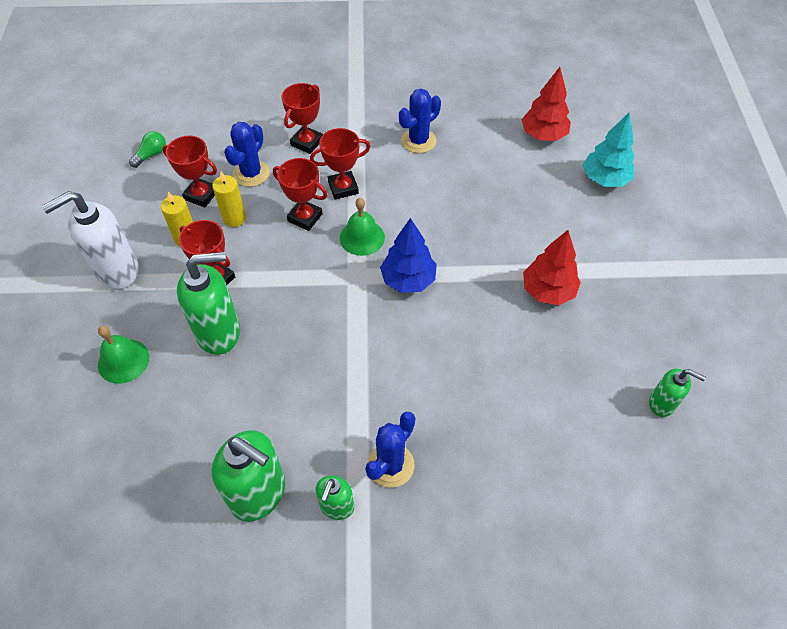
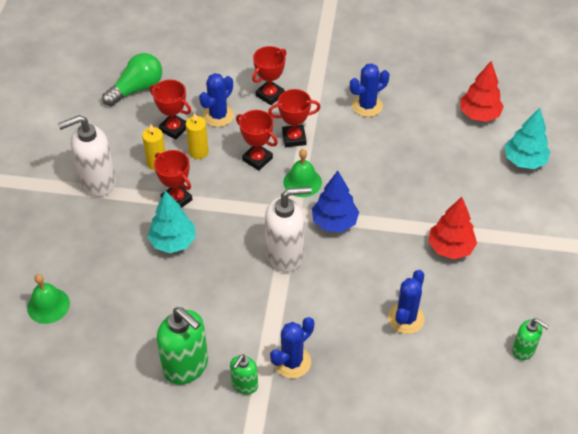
camera: 10 degrees right, 5 degrees down
(123, 361) = (95, 253): green bell -> green bell (48, 305)
(151, 155) = (137, 89): green light bulb -> green light bulb, size x1.84
(219, 332) = (173, 242): green soap dispenser -> turquoise tree
(358, 328) = (285, 255): none -> white soap dispenser
(516, 386) = (406, 318): none -> blue cactus

